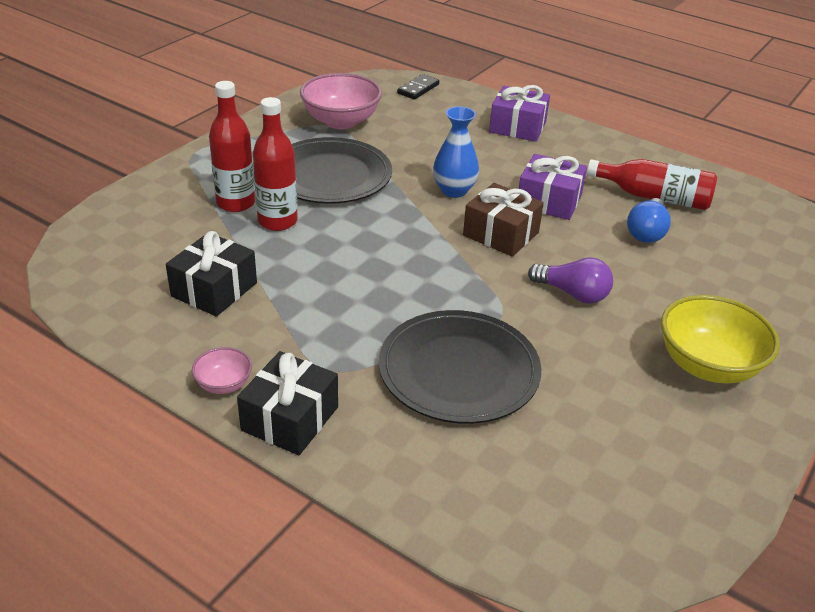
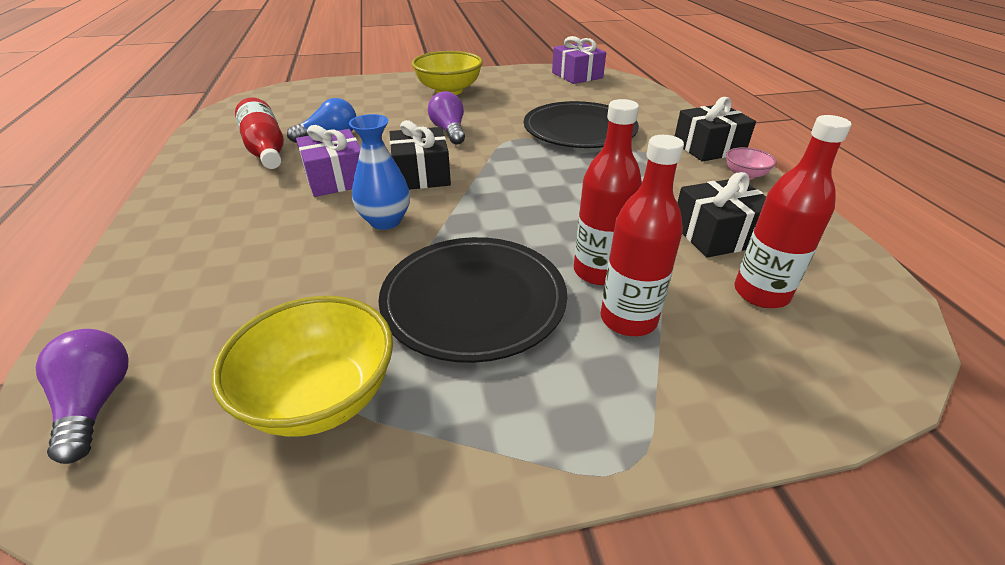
camera: 135 degrees left, 0 degrees up
(161, 254) = (761, 293): none -> red bottle
(341, 121) = (321, 397): pink bowl -> yellow bowl
(418, 89) = (96, 403): black domino -> purple light bulb
(501, 234) = (421, 174): brown gift -> black gift
(517, 127) = (177, 255): purple gift -> purple gift (577, 75)

